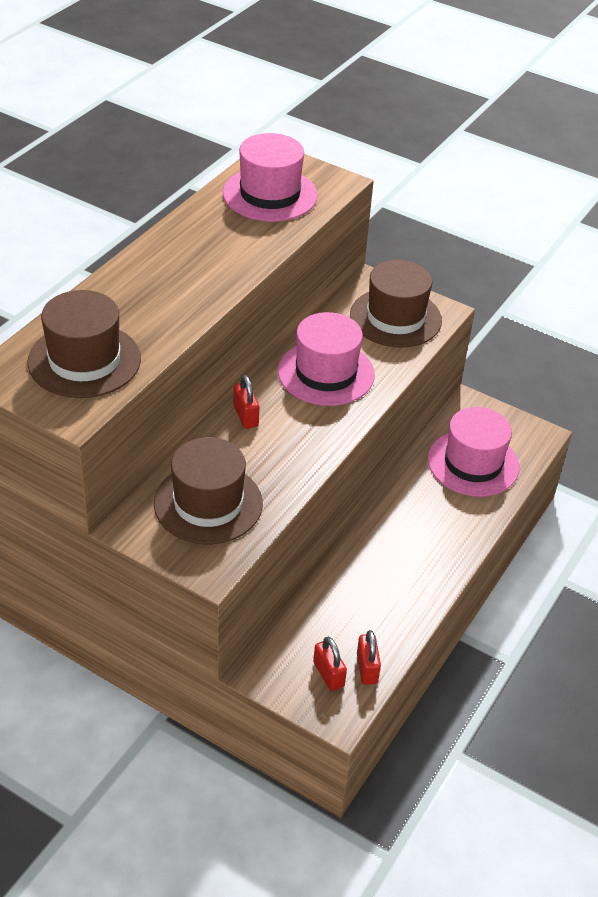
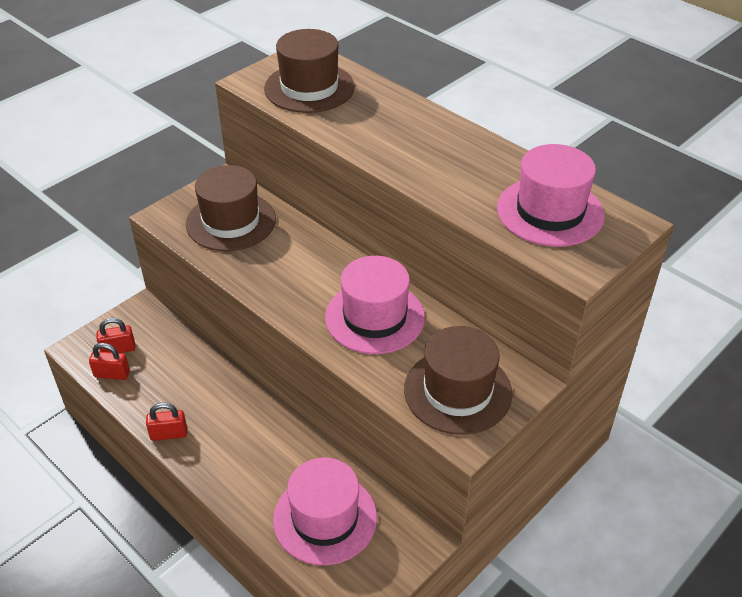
camera: 105 degrees right, 0 degrees up
(245, 416) = (327, 255): red padlock -> red padlock (169, 434)

